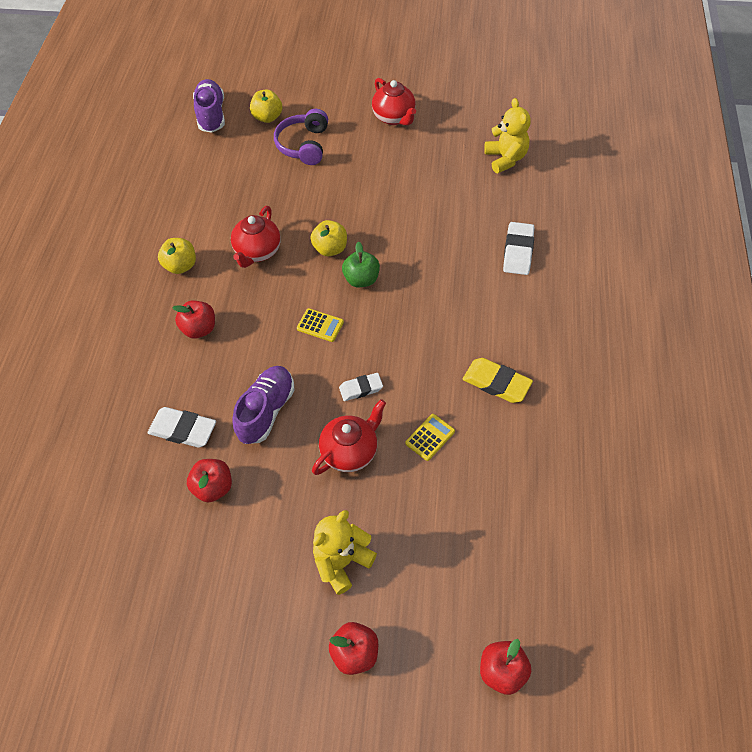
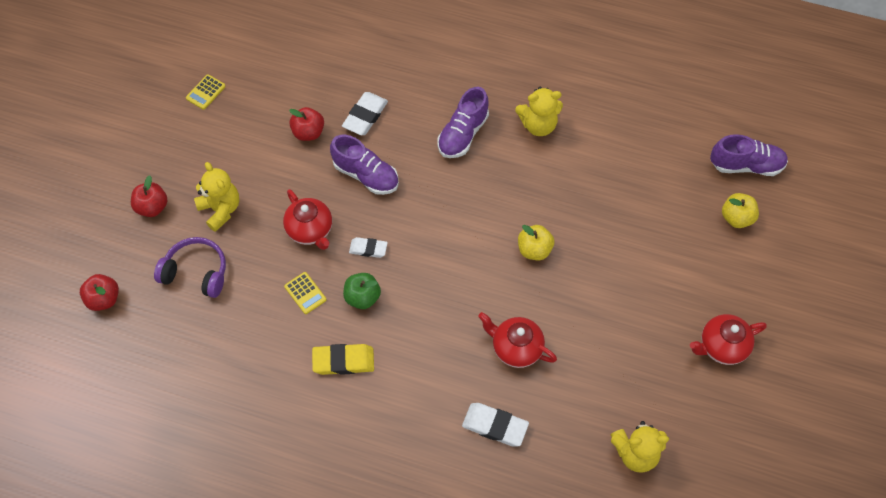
camera: 100 degrees right, 5 degrees up
(181, 266) = (538, 125): yellow apple -> yellow teddy bear
(199, 329) = (463, 134): red apple -> purple shoe
(257, 252) = (543, 187): red teapot -> red teapot (516, 348)
(304, 145) = (687, 247): purple headphones -> purple headphones (196, 272)
(320, 325) = (444, 227): yellow calculator -> yellow calculator (205, 92)
(361, 279) = (489, 270): green apple -> green apple (362, 297)
(361, 388) = (368, 249): white eraser -> white eraser turned 75 degrees counterclockwise
(496, 383) = (343, 361): yellow eraser -> yellow eraser turned 45 degrees clockwise

